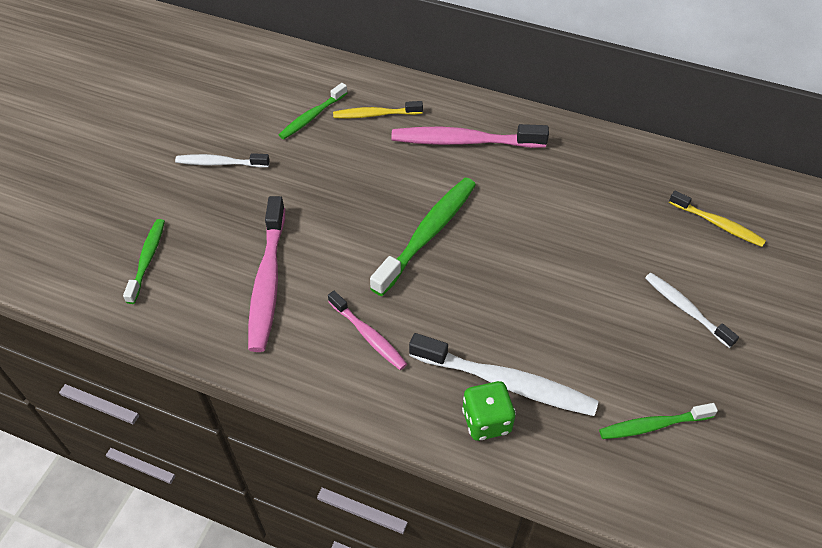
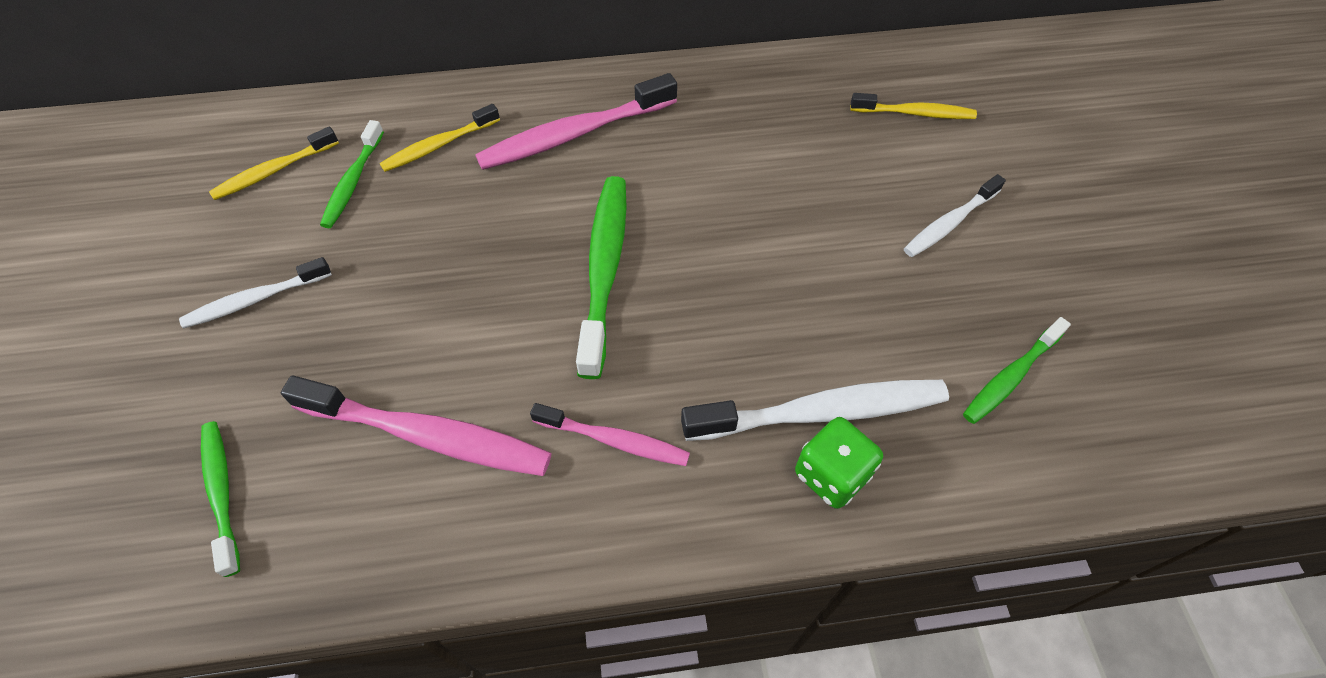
camera: 30 degrees left, 5 degrees up
(267, 282) = (429, 435): pink toothbrush -> pink toothbrush turned 45 degrees counterclockwise
(271, 92) = (273, 171): none -> yellow toothbrush
(685, 309) = (949, 223): white toothbrush -> white toothbrush turned 60 degrees counterclockwise

